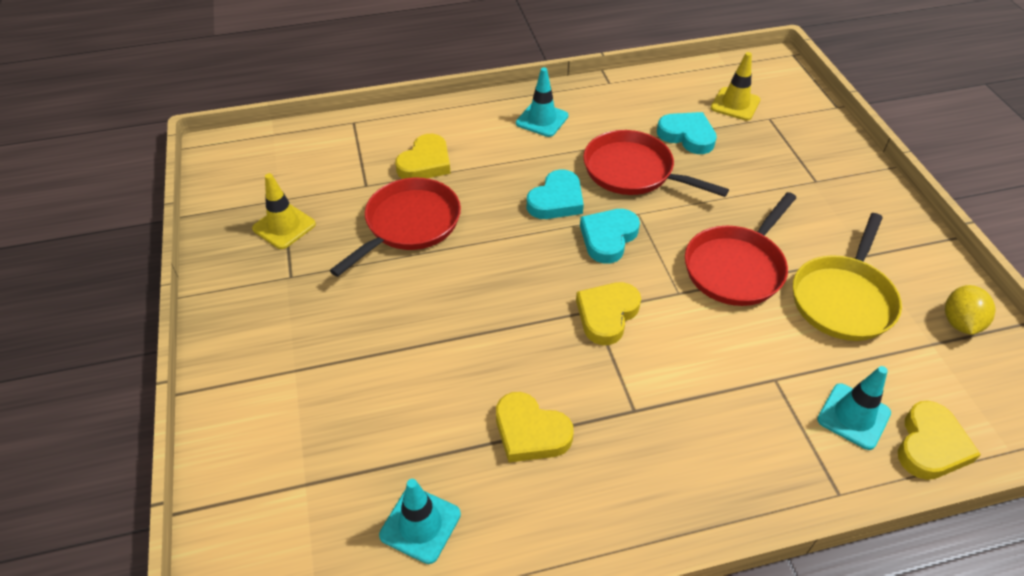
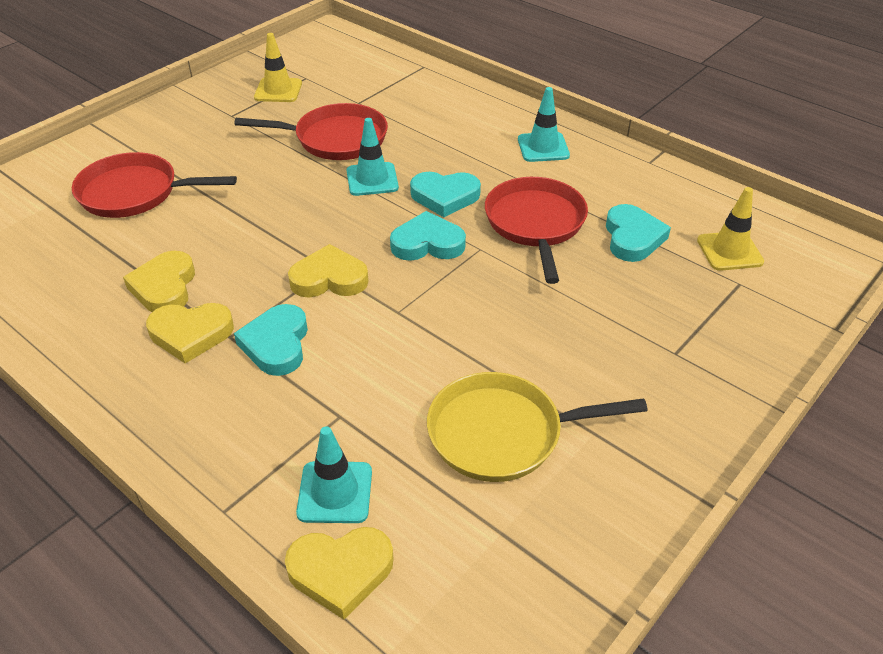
camera: 55 degrees right, 5 degrees down
(420, 524) = (42, 269): turquoise traffic cone -> turquoise traffic cone (372, 179)
(425, 163) = (415, 116): yellow heart -> yellow heart (191, 334)
(666, 383) = (276, 344): none -> turquoise heart
(736, 267) = (471, 338): red pan -> red pan (135, 193)
(960, 323) = (561, 551): yellow lemon -> none

